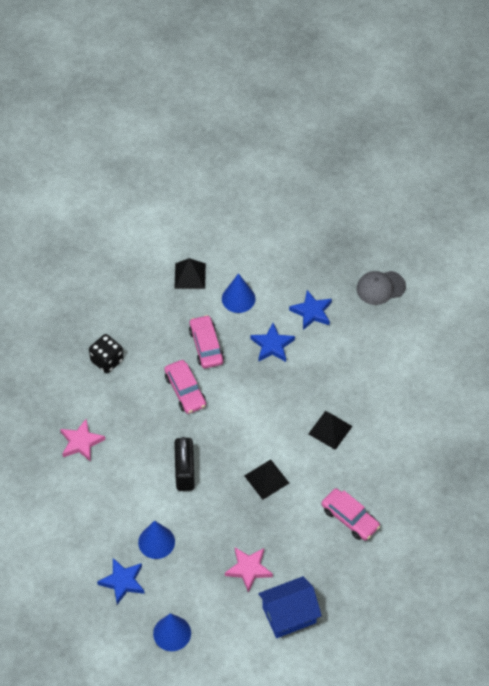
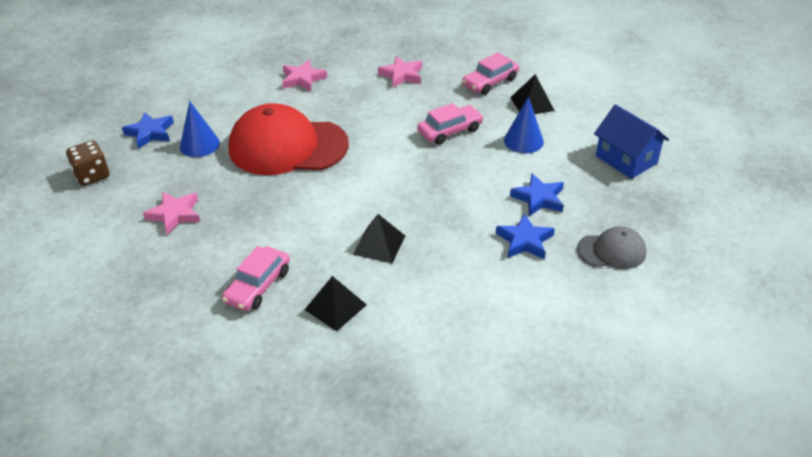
camera: 75 degrees right, 15 degrees down
(107, 360) = (401, 75): black dice -> pink star
(172, 633) = (92, 175): blue cone -> brown dice
(185, 391) = (387, 128): pink car -> pink car (490, 82)
(185, 472) = (288, 147): black padlock -> red cap
(266, 479) = (295, 206): black pyramid -> black pyramid (335, 307)
(272, 345) = (475, 177): blue star -> blue star (524, 241)
(289, 615) = (117, 258): blue house -> blue house (626, 159)
(380, 287) = (612, 251): grey cap -> grey cap turned 120 degrees clockwise

